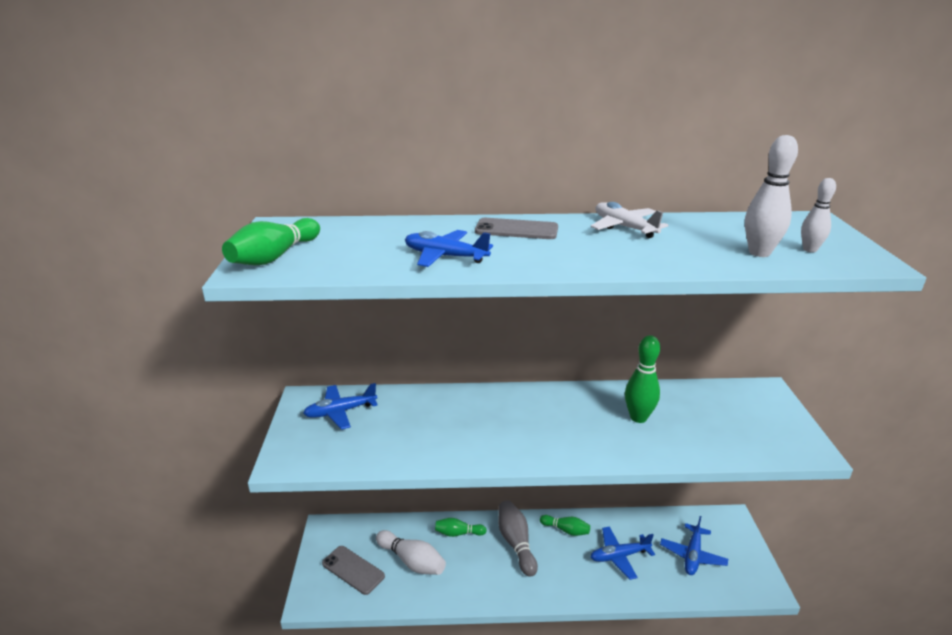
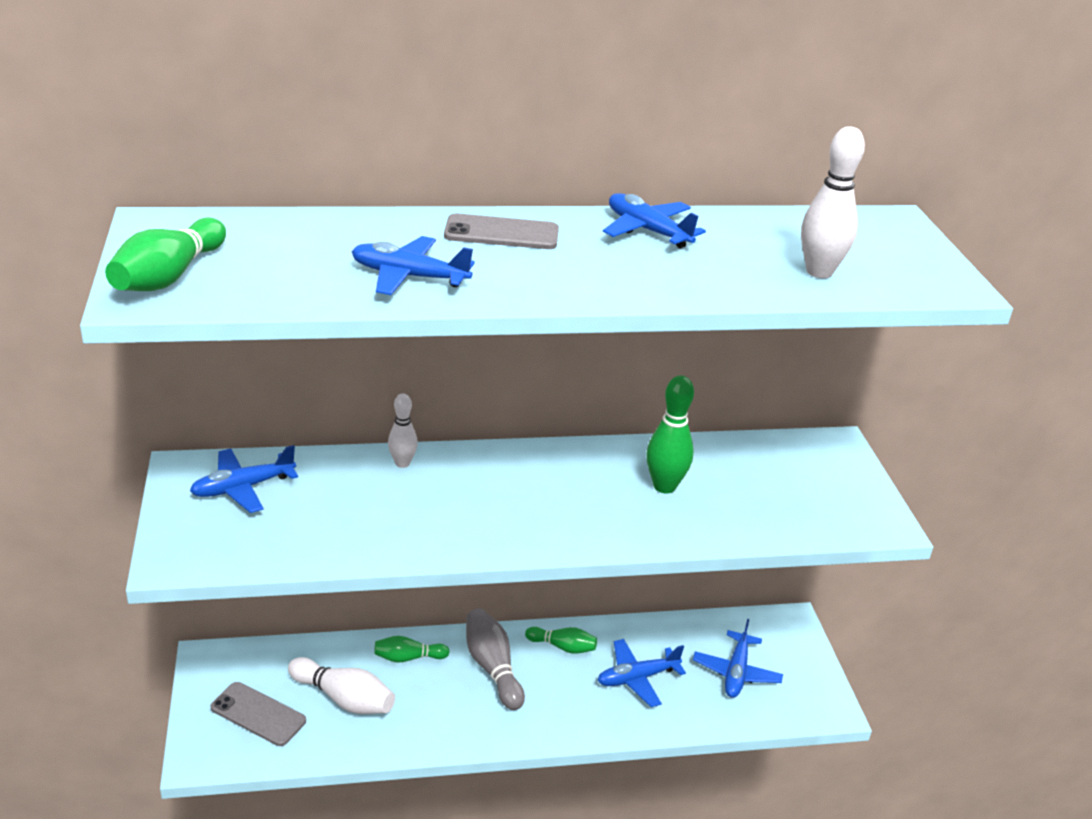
camera: 10 degrees left, 5 degrees up
(624, 227) = (648, 231): white plane -> blue plane
(809, 249) = (882, 267): white bowling pin -> white bowling pin (402, 463)

